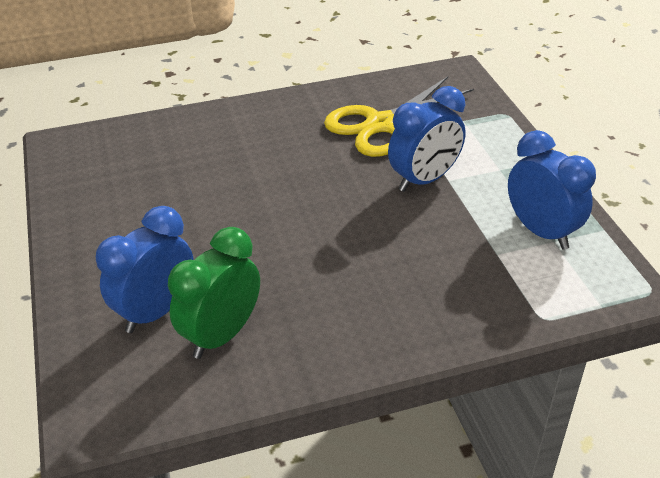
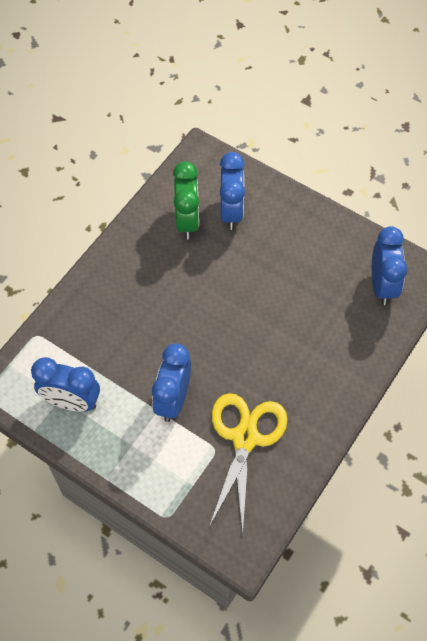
camera: 140 degrees right, 20 degrees up
(110, 155) = (382, 285): none -> blue clock

